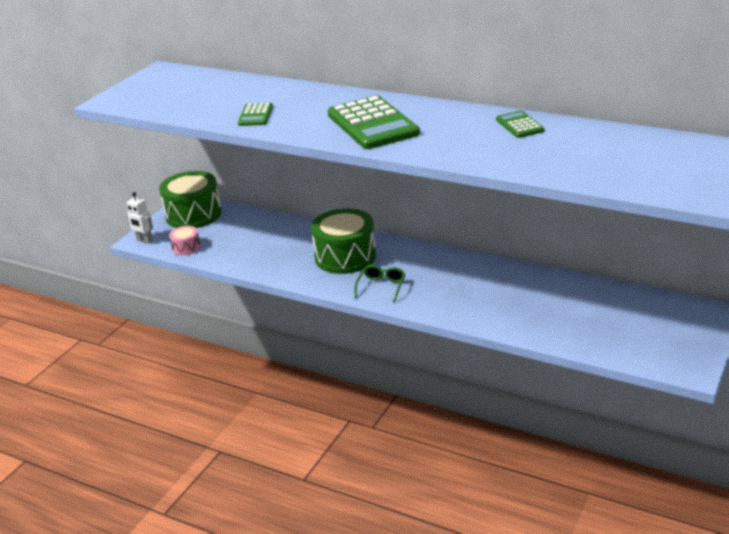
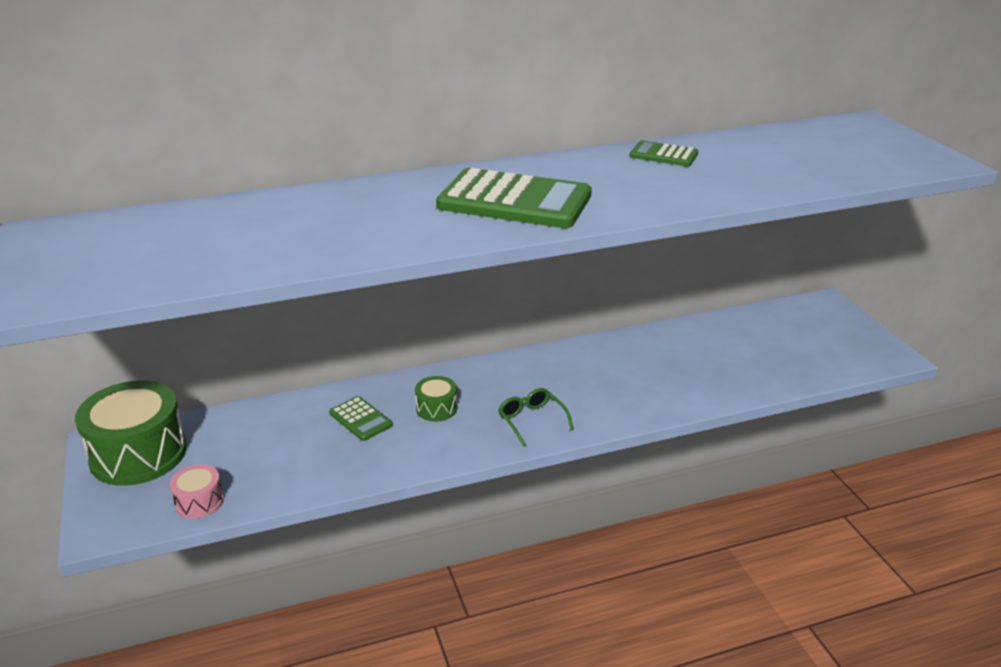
camera: 50 degrees left, 0 degrees up
(144, 240) = (111, 526): white robot -> none
(255, 115) = (339, 239): green calculator -> green calculator (360, 419)
(345, 256) = (436, 408): green drum -> green drum, size x0.47

